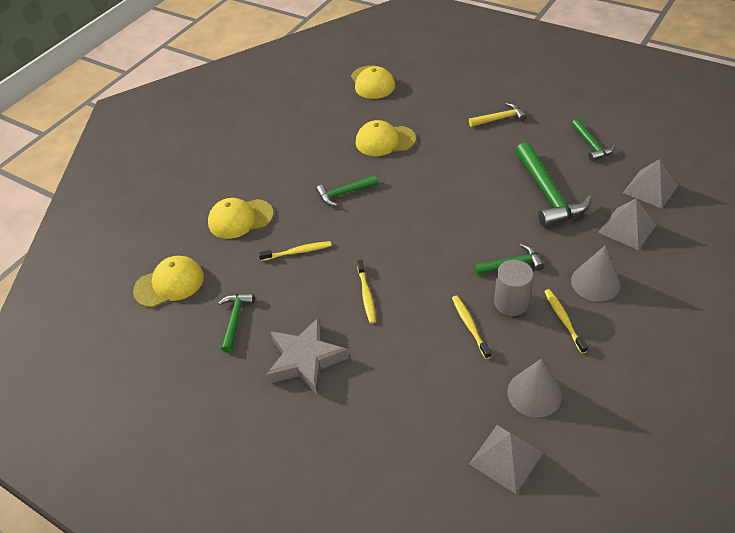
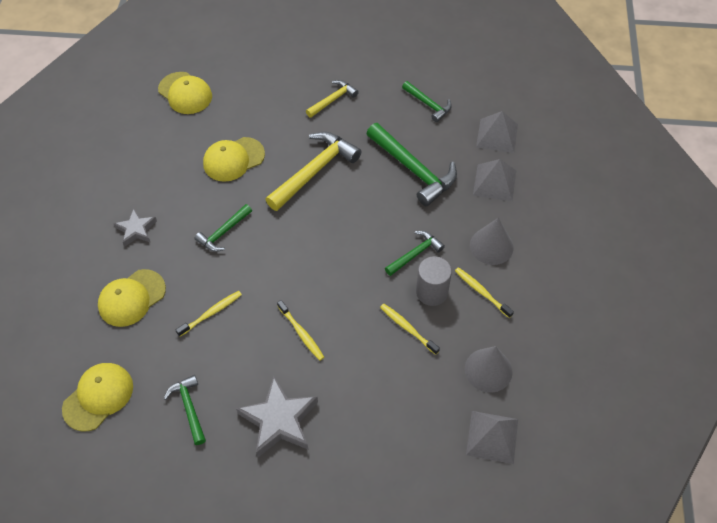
camera: 30 degrees left, 10 degrees up
(274, 170) = (136, 230): none -> grey star
(452, 169) = (315, 171): none -> yellow hammer

